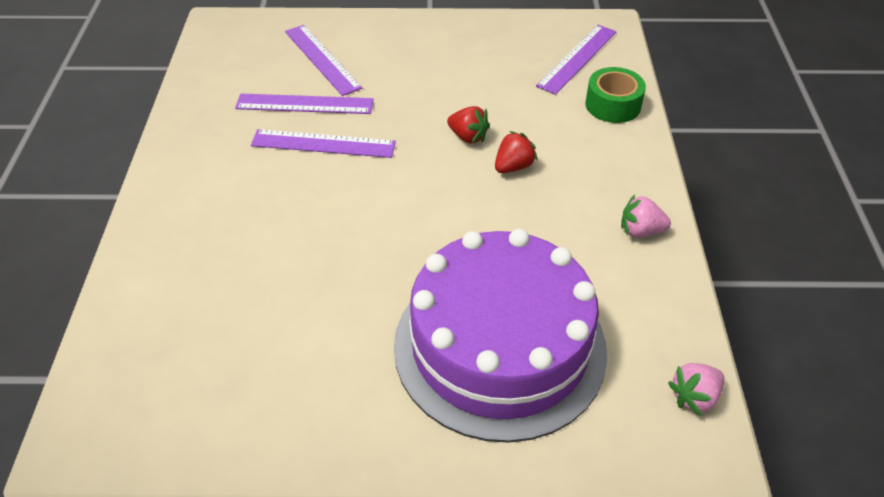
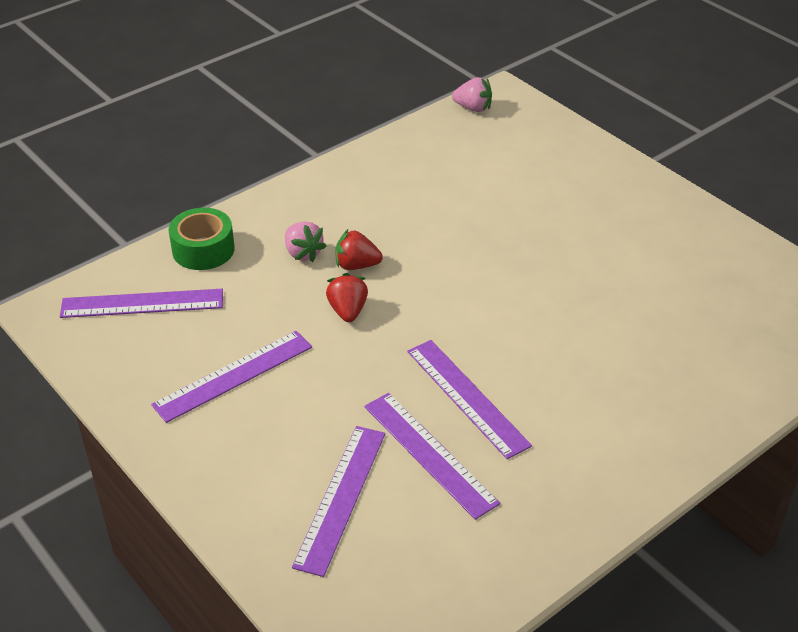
camera: 130 degrees left, 5 degrees down
(465, 65) = (233, 375): none -> purple ruler
(500, 346) = (538, 188): purple cake -> none
(640, 231) = (355, 175): pink strawberry -> pink strawberry (303, 253)

